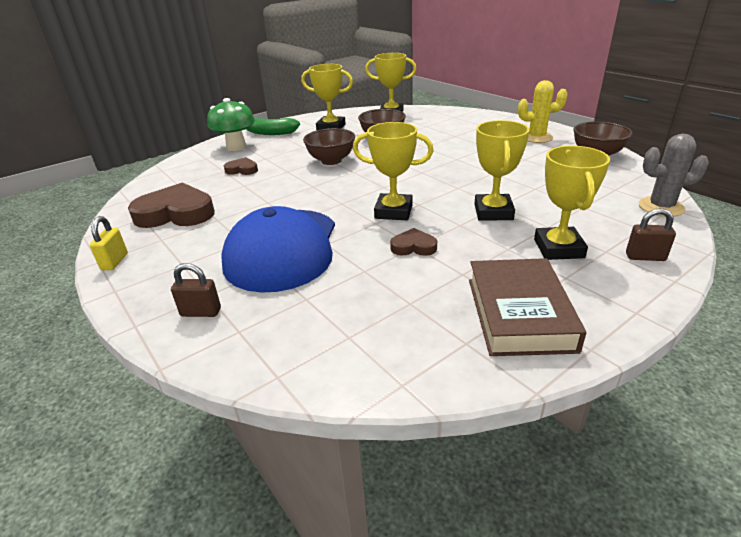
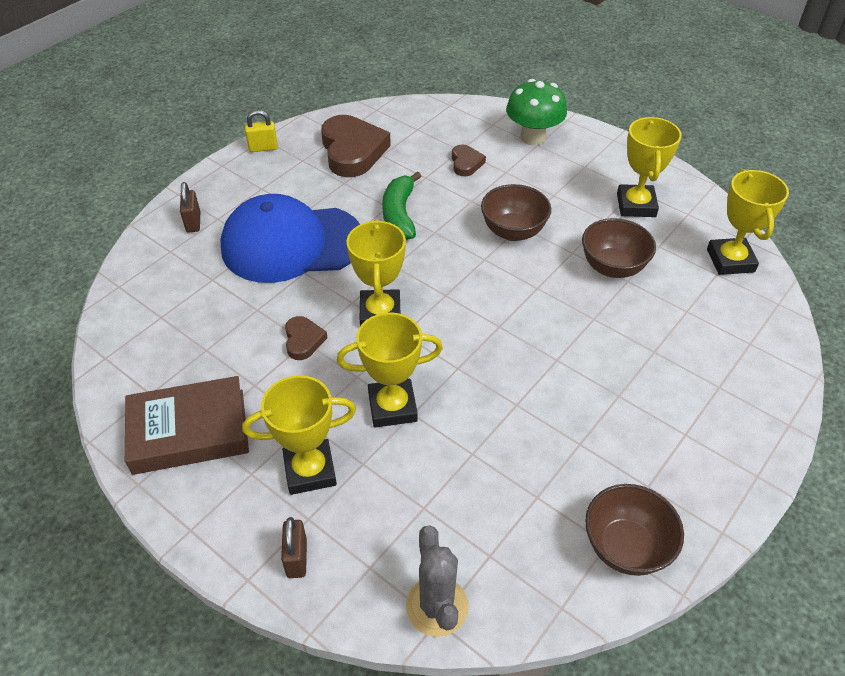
camera: 75 degrees right, 15 degrees up
(270, 133) = (593, 152): green banana -> green banana (399, 214)
(536, 137) = (684, 463): yellow cactus -> none

